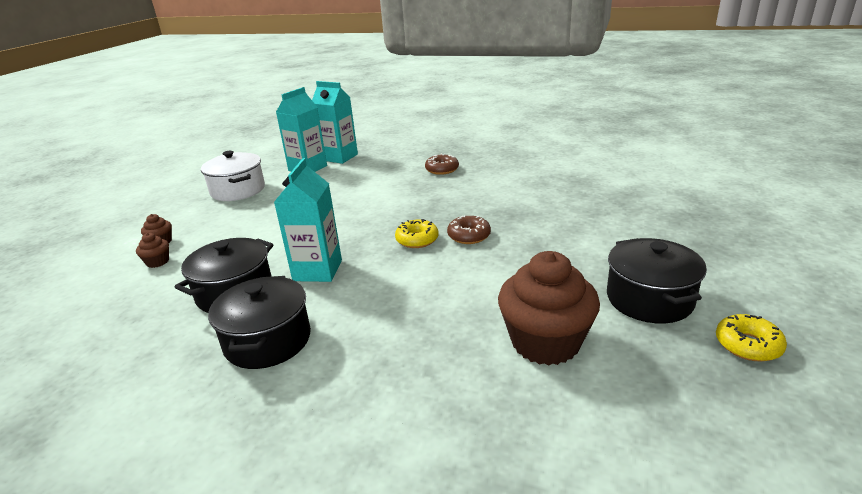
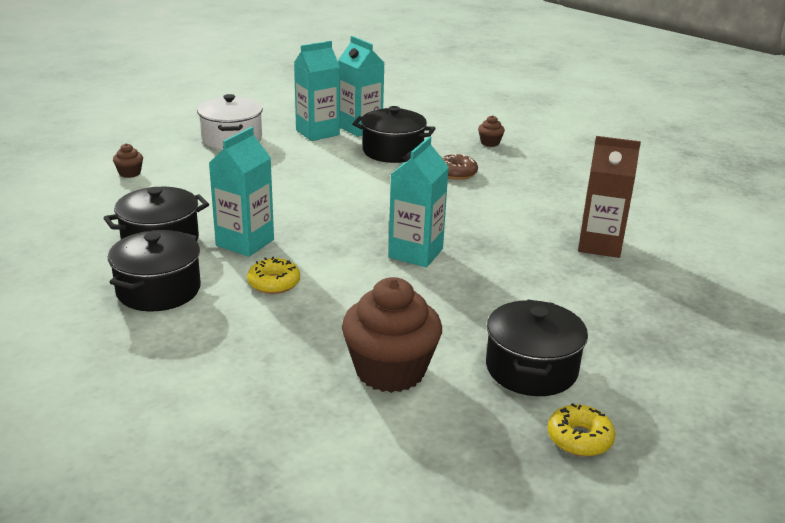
camera: 20 degrees right, 0 degrees up
(157, 262) = (115, 192): brown cupcake -> brown cupcake (490, 143)
(379, 167) = (392, 151): none -> black pot
(417, 240) = (361, 241): yellow donut -> yellow donut (274, 283)
(469, 236) = (415, 253): brown donut -> turquoise carton
(592, 191) = (600, 245): none -> brown carton

